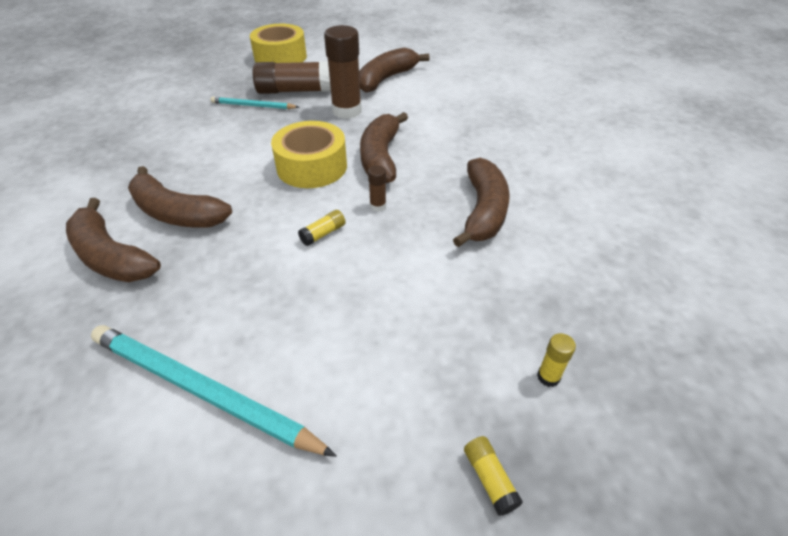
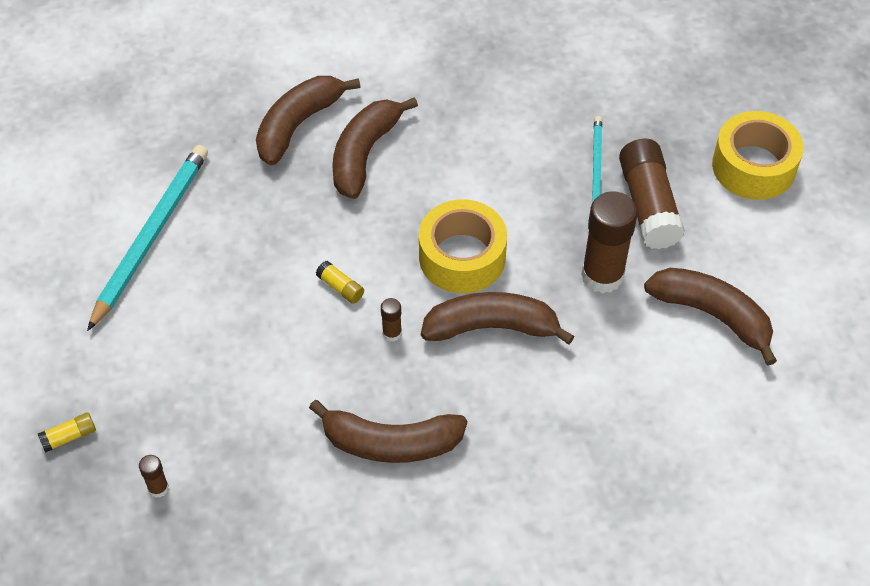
camera: 85 degrees right, 10 degrees up
(548, 377) = (158, 488): yellow glue stick -> brown glue stick

